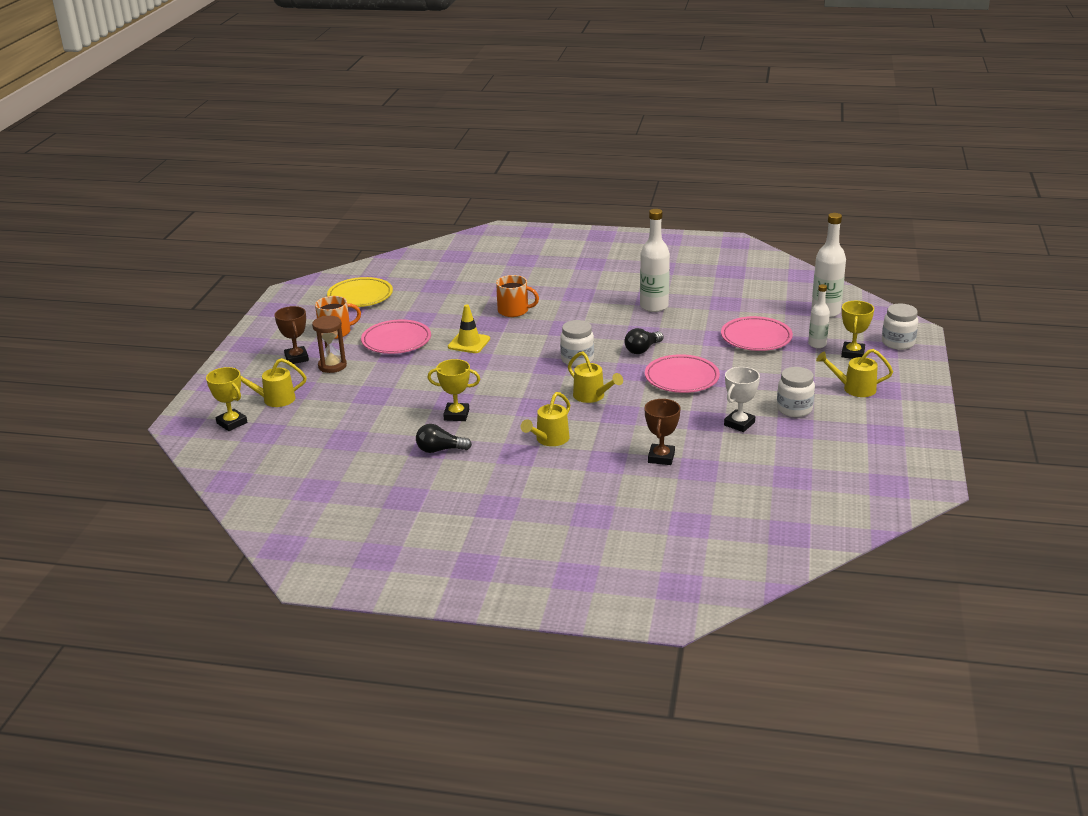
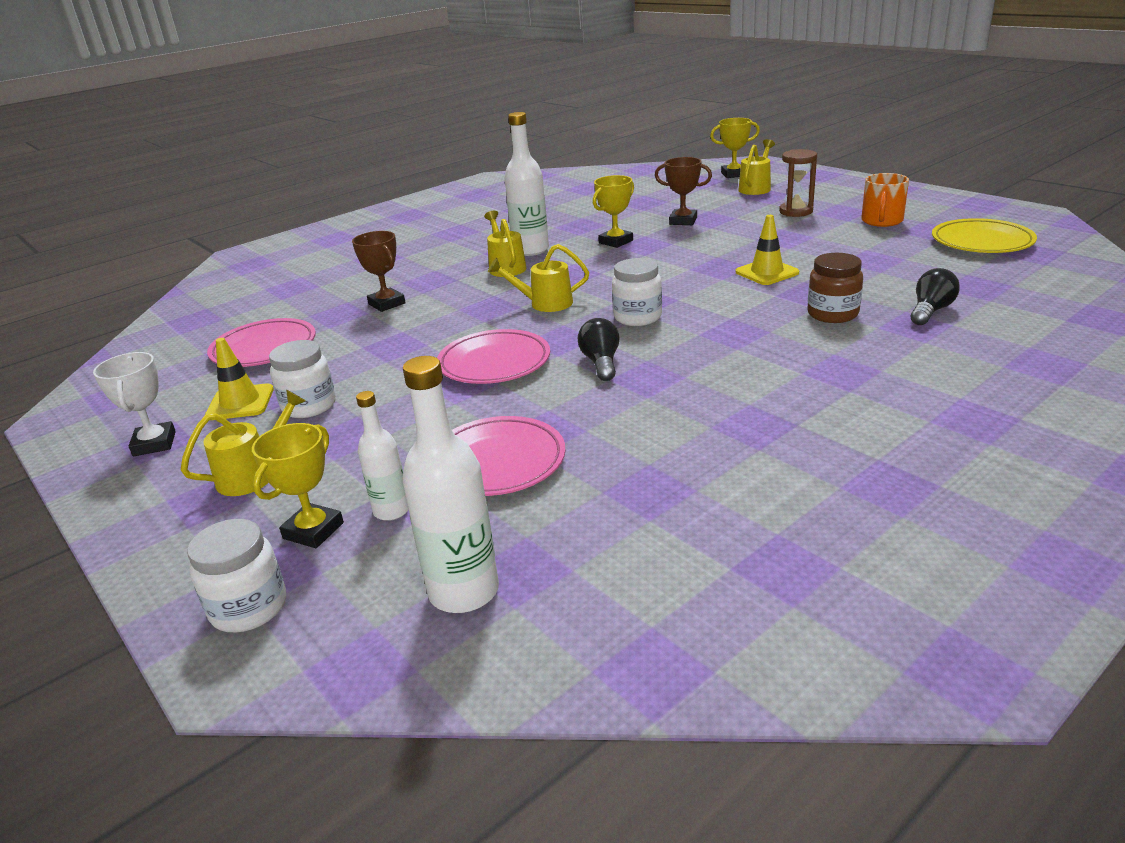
camera: 130 degrees right, 0 degrees up
(296, 358) = (834, 201): brown trophy -> brown trophy (683, 221)
(396, 341) = (820, 242): pink plate -> pink plate (264, 349)
(440, 450) = (569, 227): black light bulb -> black light bulb (930, 311)
(514, 311) = (832, 314): orange mug -> brown jar
(654, 306) = (721, 417): white bottle -> white bottle (531, 250)
(739, 424) = (354, 361): white trophy -> white trophy (154, 444)
(825, 433) = (240, 403): none -> yellow traffic cone
(853, 353) = (313, 531): yellow trophy -> yellow trophy turned 60 degrees clockwise

